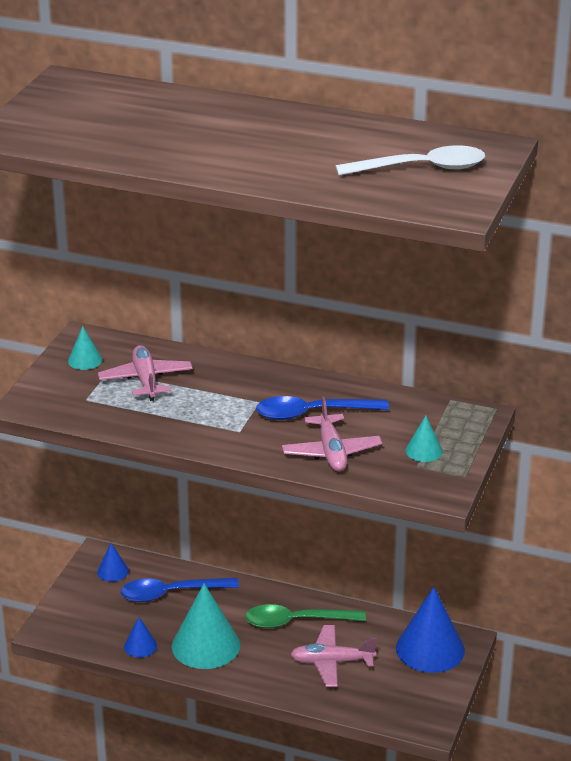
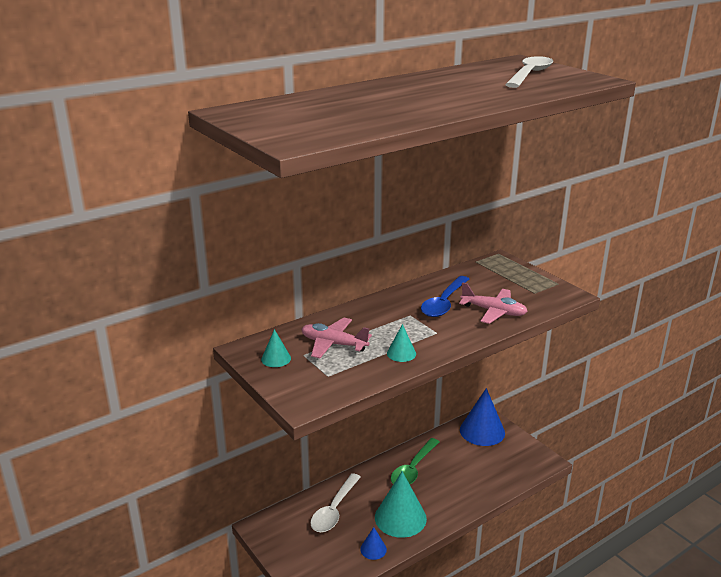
camera: 55 degrees left, 5 degrees down
(113, 571) = (283, 527): blue cone -> none
(171, 593) = (334, 510): blue spoon -> white spoon
(332, 662) = (462, 472): pink plane -> none
(424, 451) = (521, 285): turquoise cone -> turquoise cone (401, 353)

